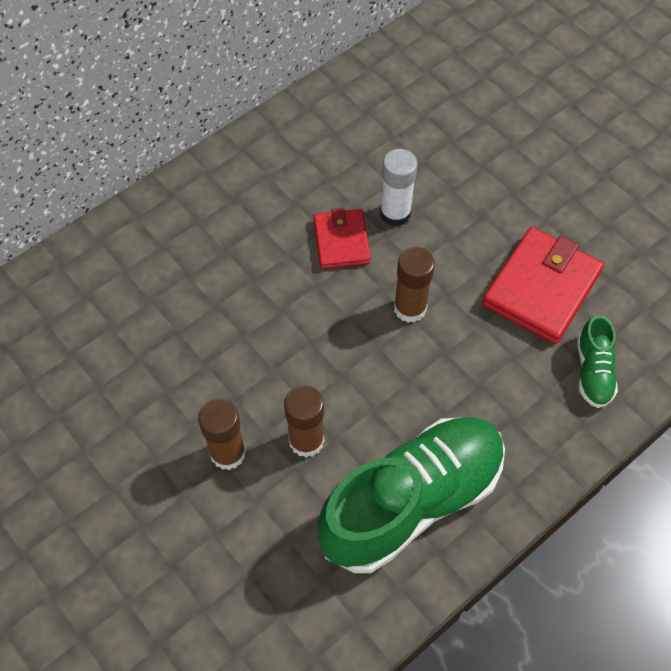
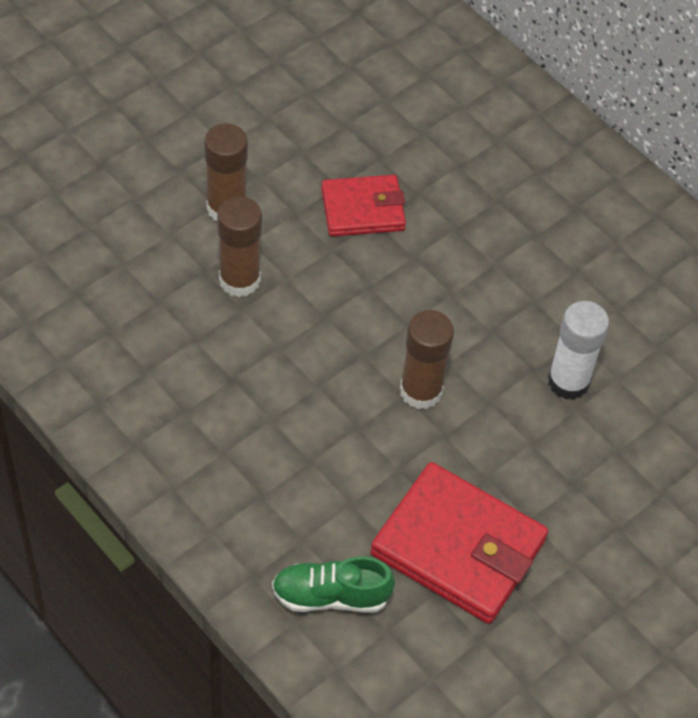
camera: 85 degrees right, 5 degrees down
(341, 241) = (519, 320): red wallet -> red wallet (363, 209)
(411, 501) = (160, 380): green shoe -> none

